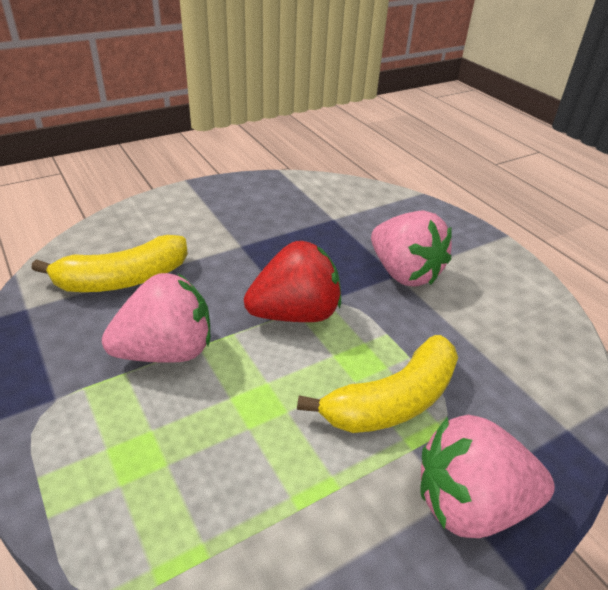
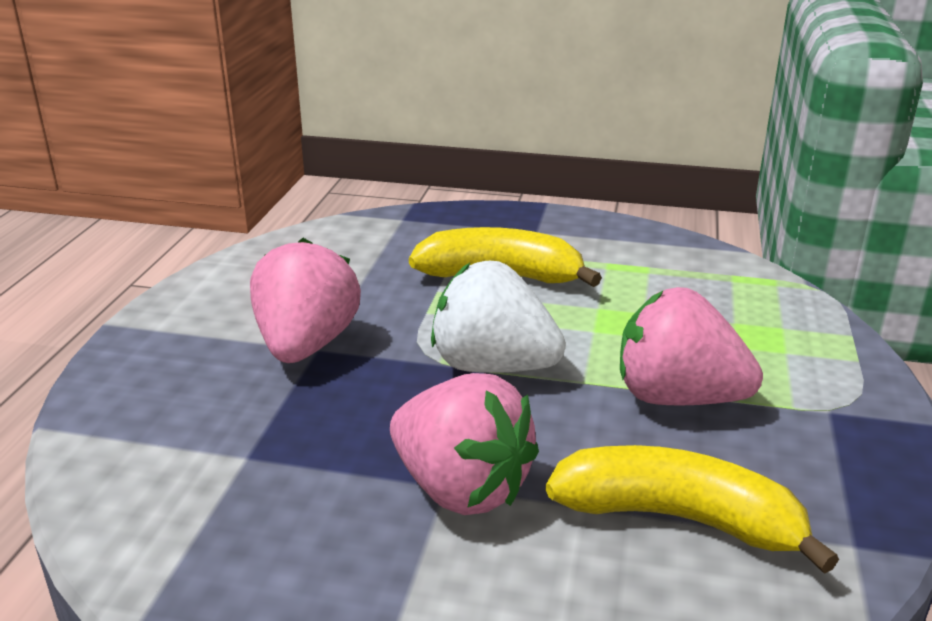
camera: 135 degrees left, 10 degrees down
(295, 314) = (493, 366): red strawberry -> white strawberry
(470, 504) = (530, 225): pink strawberry -> pink strawberry (461, 488)

